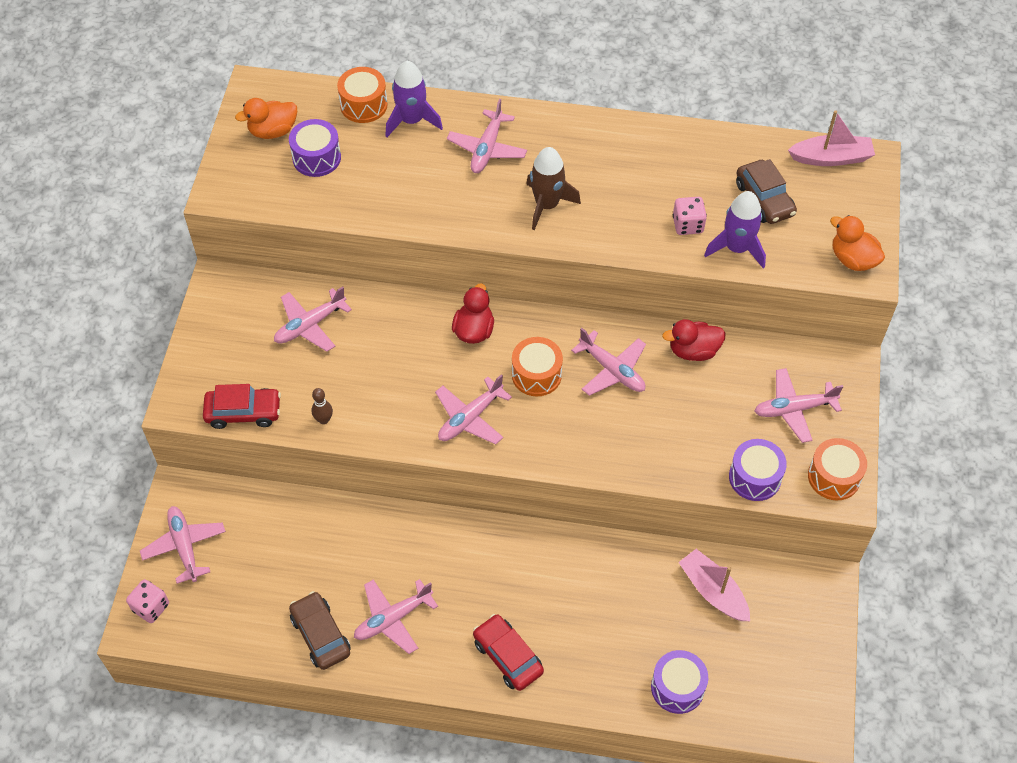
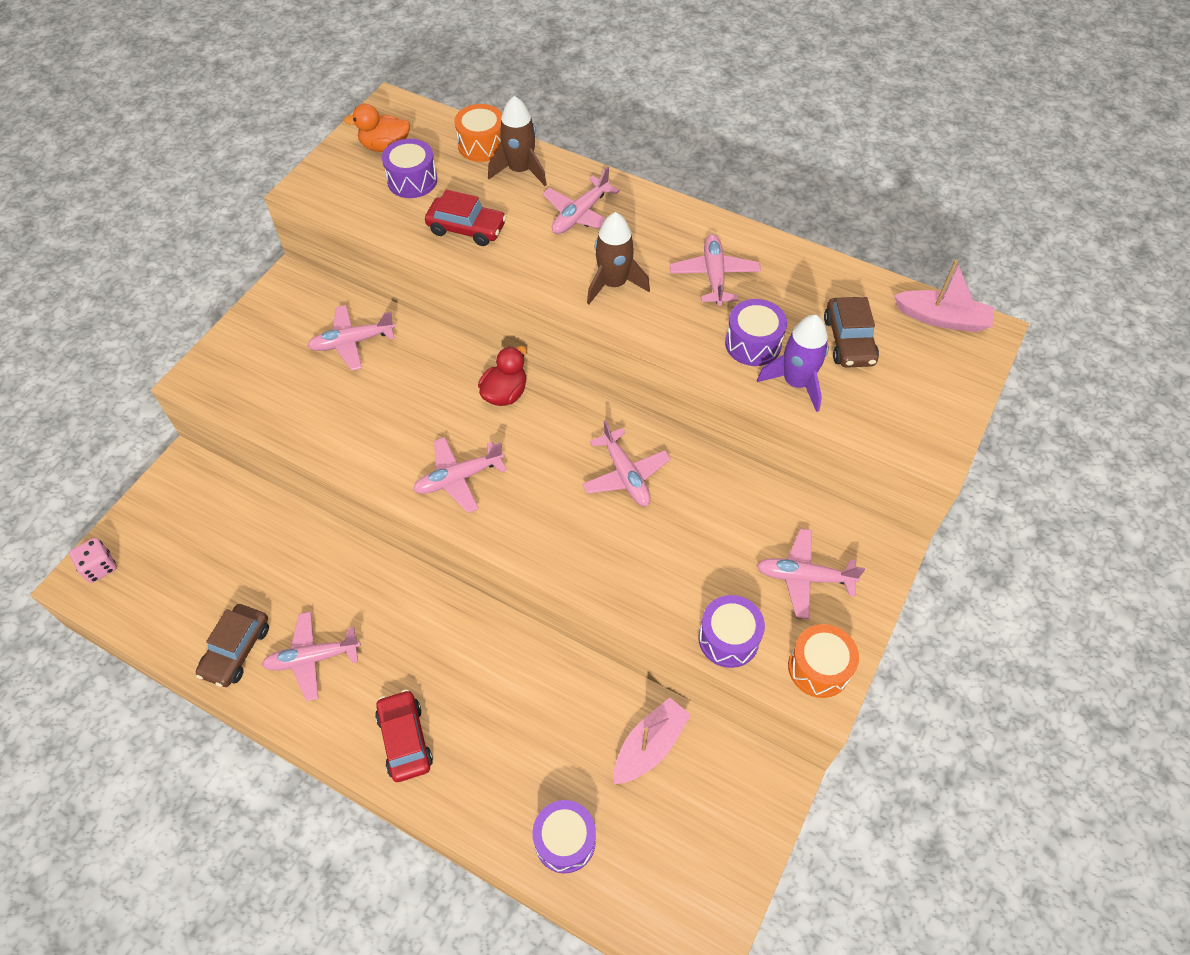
camera: 20 degrees right, 0 degrees up
(184, 546) = (160, 519): pink plane -> pink plane (714, 275)
(243, 412) = (247, 405): red car -> red car (466, 228)
(320, 635) = (236, 650): brown car -> brown car turned 150 degrees counterclockwise
(324, 420) = (317, 435): brown bowling pin -> none
(411, 121) = (520, 170): purple rocket -> brown rocket
(536, 375) = (546, 456): orange drum -> none
(688, 225) = (753, 344): pink dice -> purple drum
(693, 351) = (720, 481): red duck -> none
(713, 591) = (650, 746): pink boat -> pink boat turned 60 degrees clockwise
(852, 259) = (923, 431): orange duck -> none

